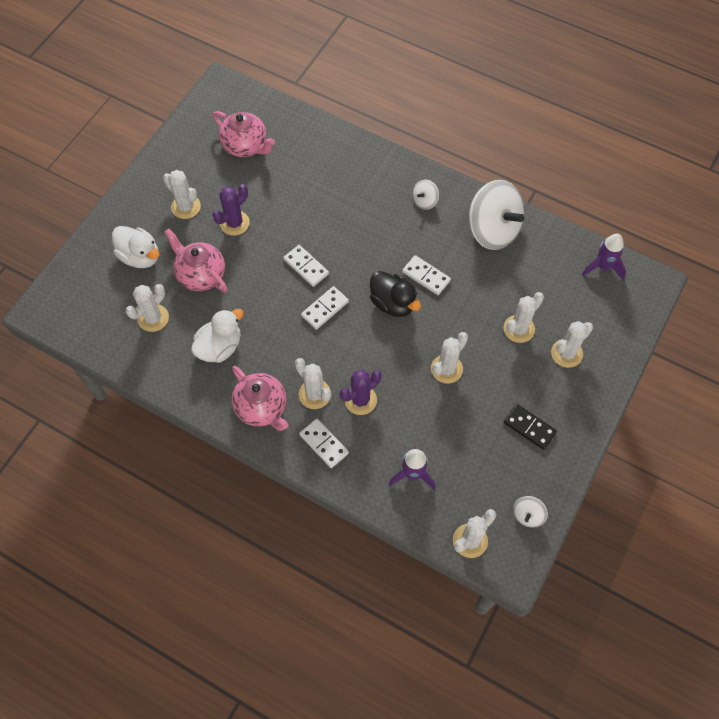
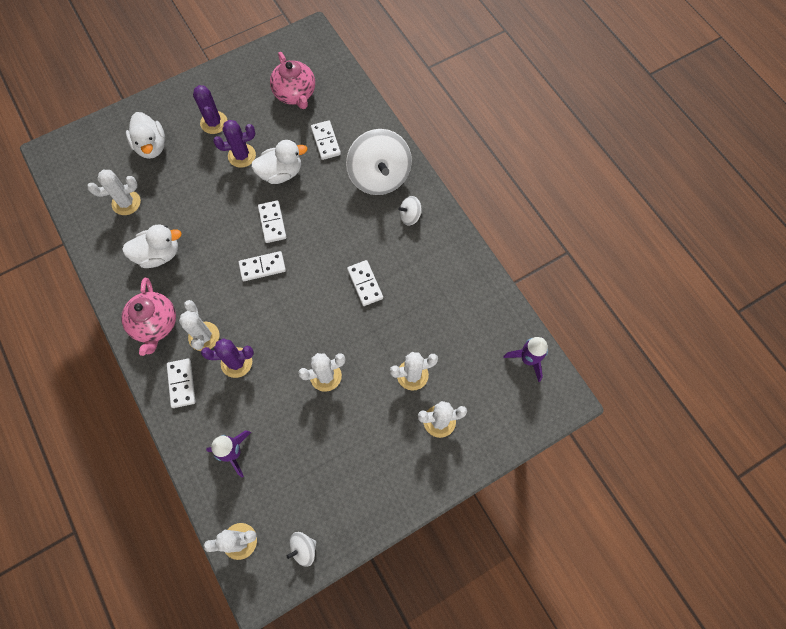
camera: 30 degrees right, 5 degrees up
(186, 207) = (214, 122): white cactus -> purple cactus
(201, 275) = (186, 186): pink teapot -> none
(283, 220) = (281, 173): none -> white duck
(304, 174) = (325, 141): none -> white domino
(393, 303) = (321, 292): black duck -> none
(493, 230) = (451, 272): white spinning top -> white spinning top (379, 176)
(529, 427) = (359, 470): black domino -> none

